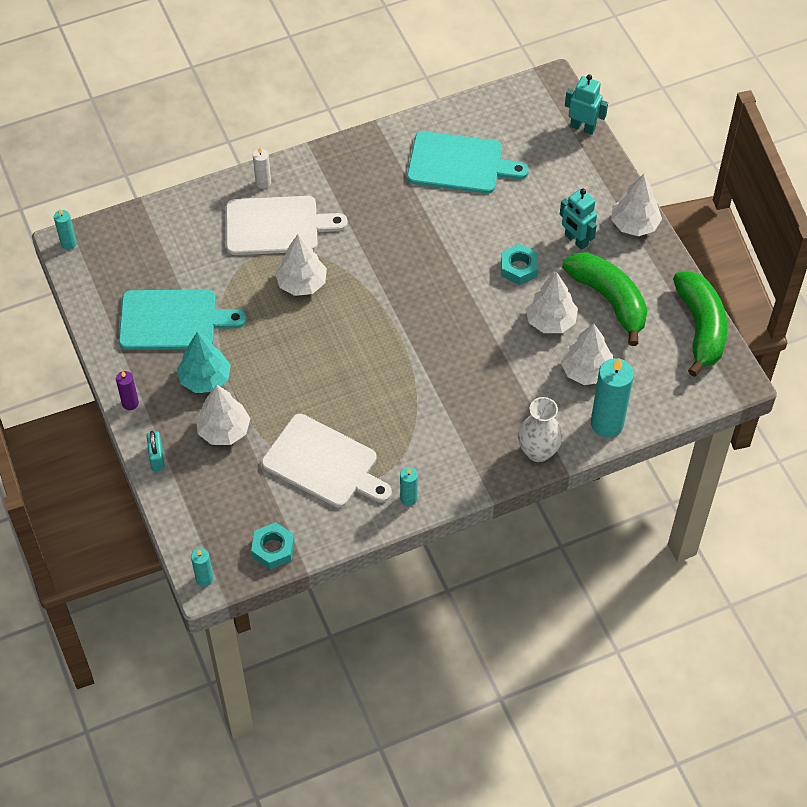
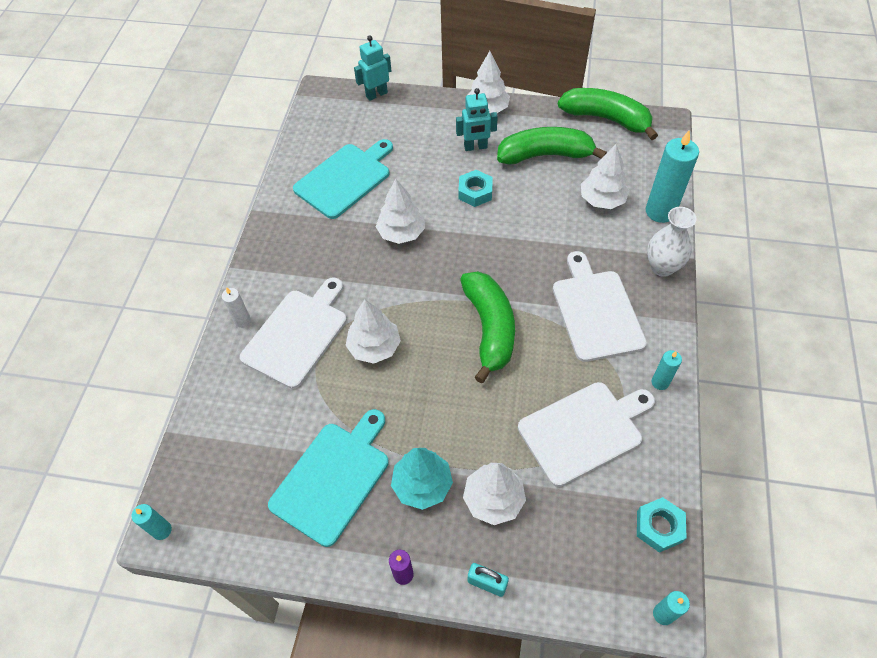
camera: 55 degrees left, 0 degrees up
(376, 353) = (489, 328): none -> green banana
(450, 421) = (596, 311): none -> white cutting board
(550, 321) = (540, 198): white tree -> white tree (401, 233)

